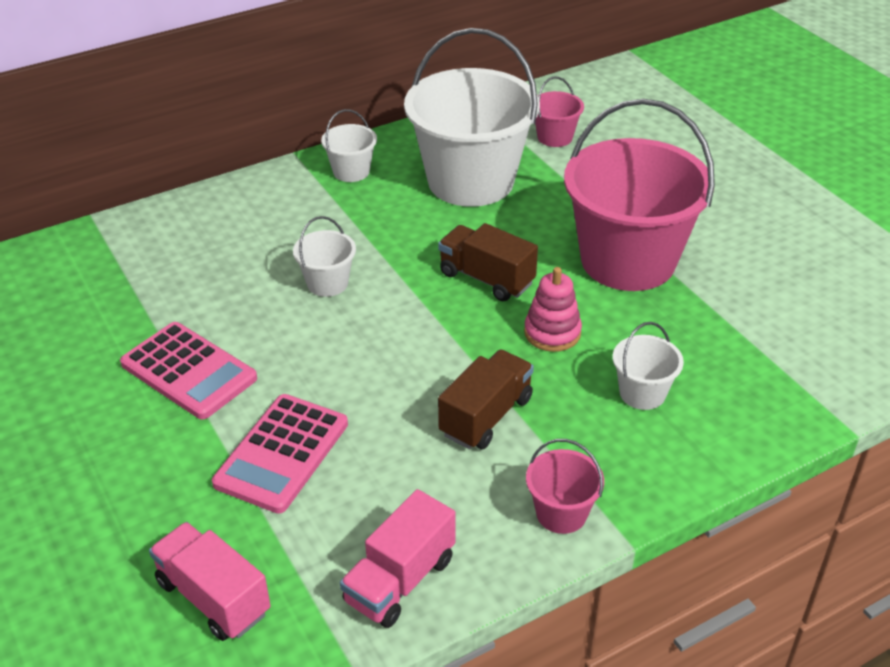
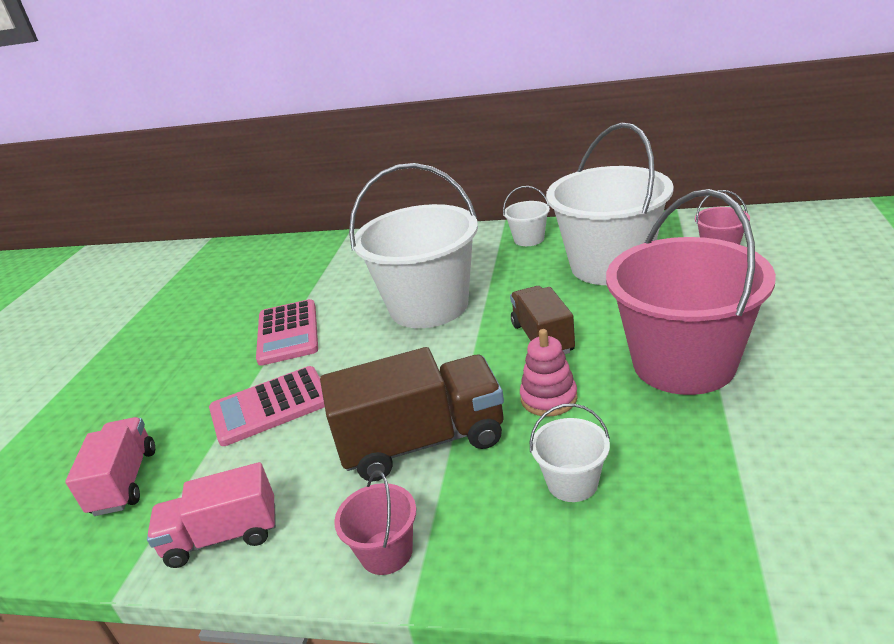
camera: 45 degrees right, 10 degrees down
(327, 283) = (429, 306): white bucket -> white bucket, size x2.33
(486, 416) = (422, 442): brown truck -> brown truck, size x1.57

